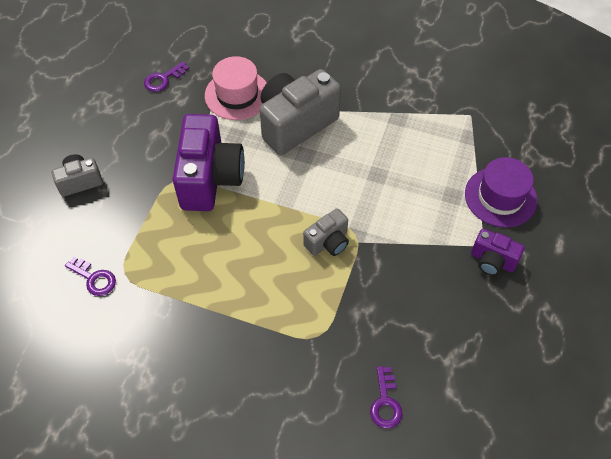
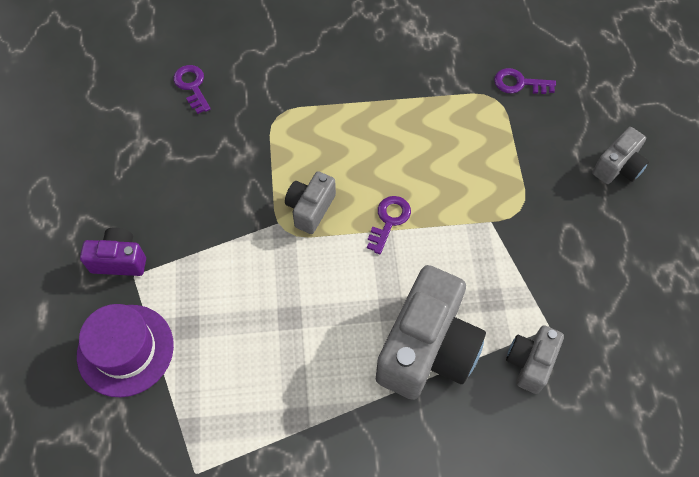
camera: 155 degrees right, 5 degrees up
(163, 79) = (641, 344): purple key -> purple key (389, 220)
(210, 178) = (482, 229): purple camera -> none
(237, 95) = (530, 362): pink hat -> grey camera

